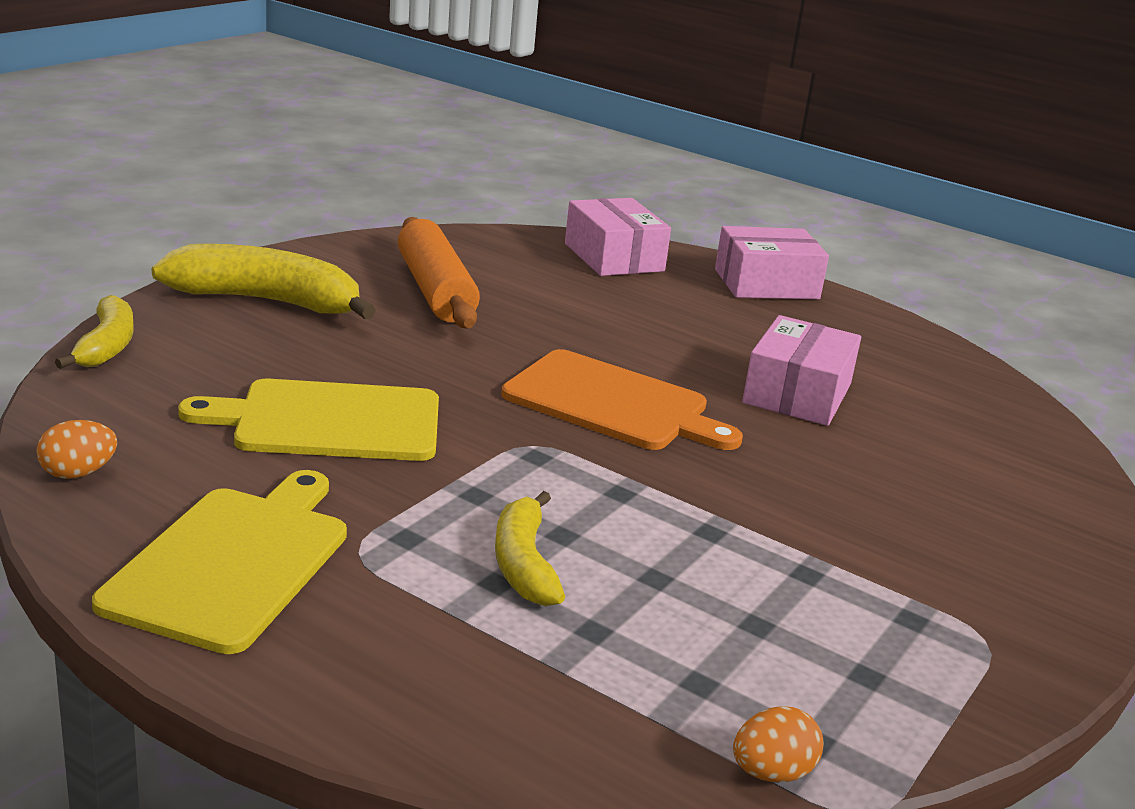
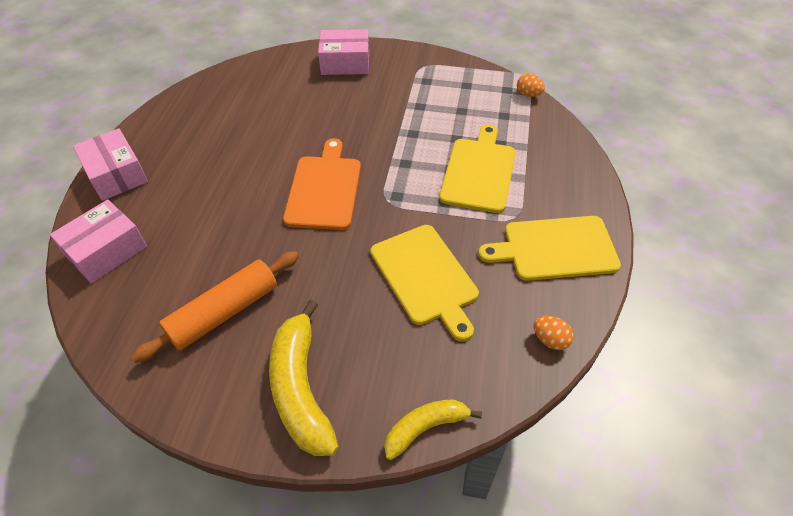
camera: 110 degrees left, 25 degrees up
(523, 564) = (479, 172): yellow banana -> yellow cutting board
(797, 394) = (266, 135): pink box -> pink box (345, 63)

